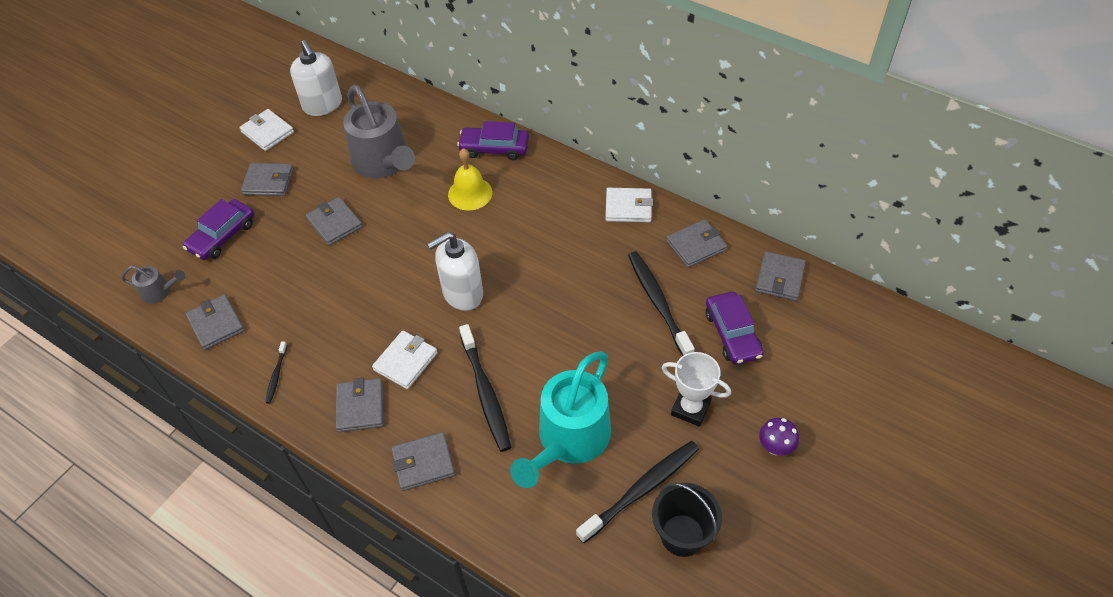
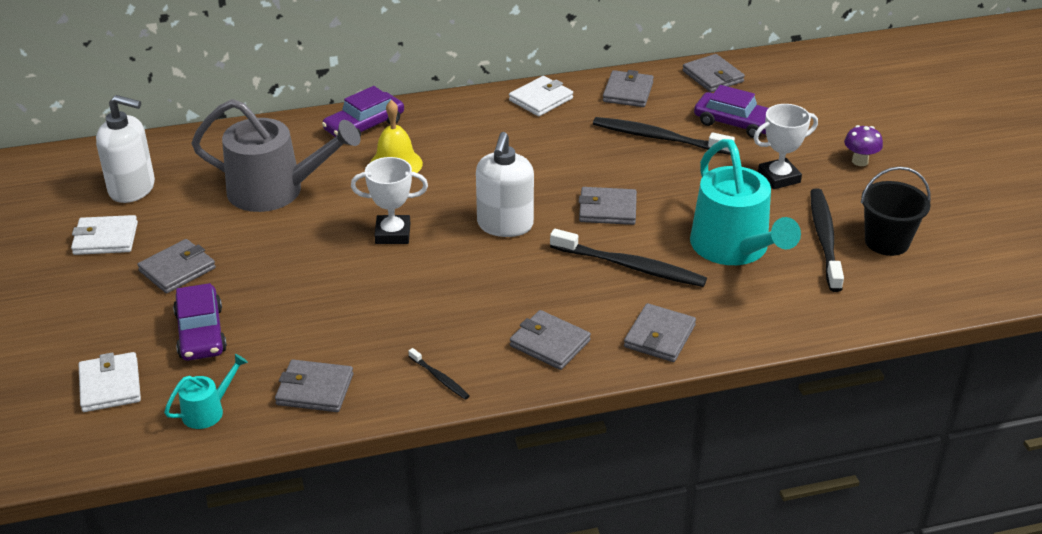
camera: 50 degrees left, 15 degrees down
(159, 292) = (207, 411): grey watering can -> turquoise watering can
(335, 223) = (304, 255): grey wallet -> grey wallet (607, 209)
(396, 247) = (393, 234): none -> white trophy
(406, 361) = (535, 293): white wallet -> white wallet (110, 385)

